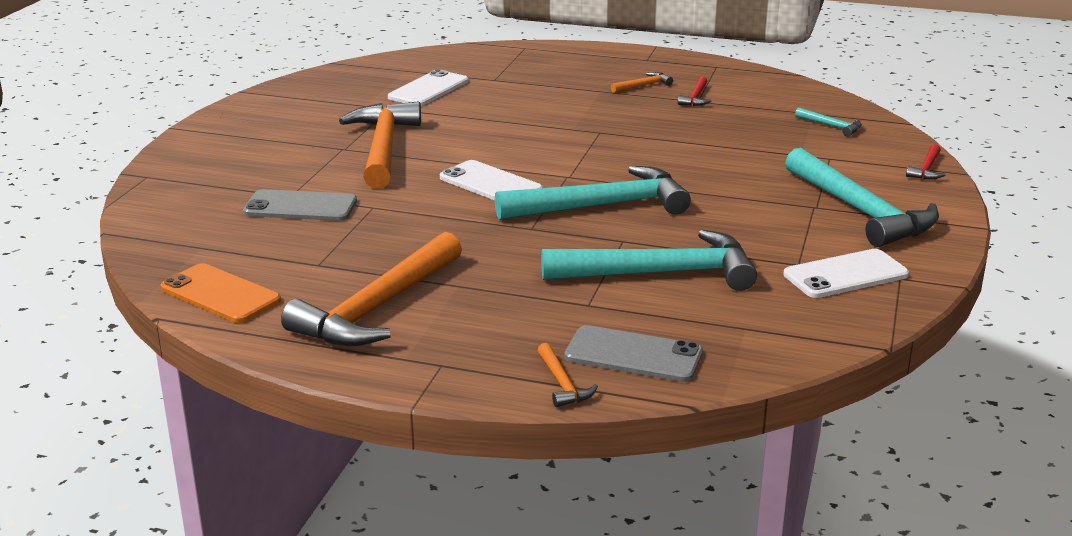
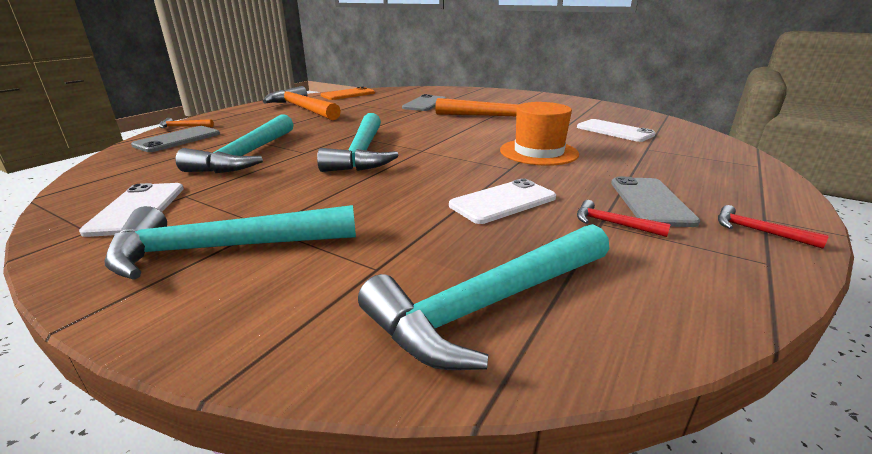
camera: 105 degrees right, 0 degrees up
(490, 184) = (424, 133): white phone -> white phone (503, 201)
(537, 122) = (538, 152): none -> orange hat
(643, 86) = (650, 202): orange hammer -> grey phone
(831, 126) = (491, 304): turquoise hammer -> turquoise hammer, size x2.38
(927, 169) = (267, 349): red hammer -> red hammer (758, 231)

